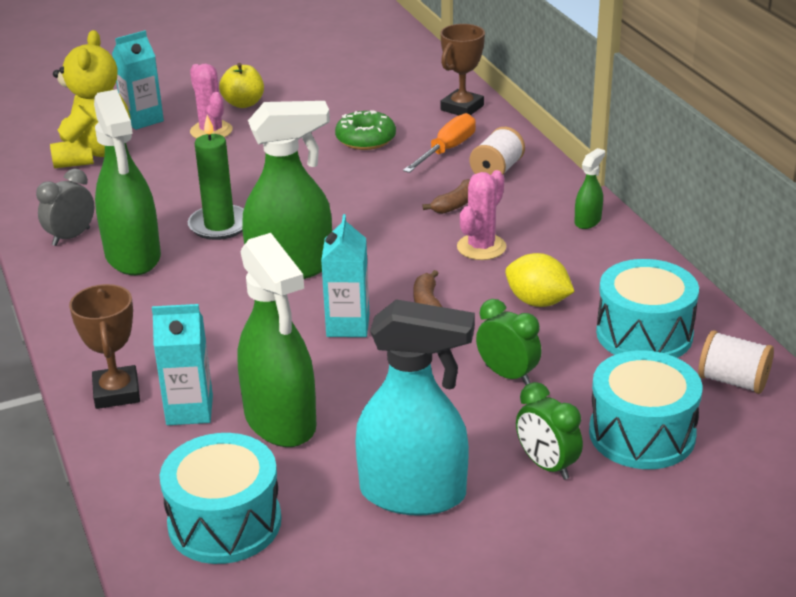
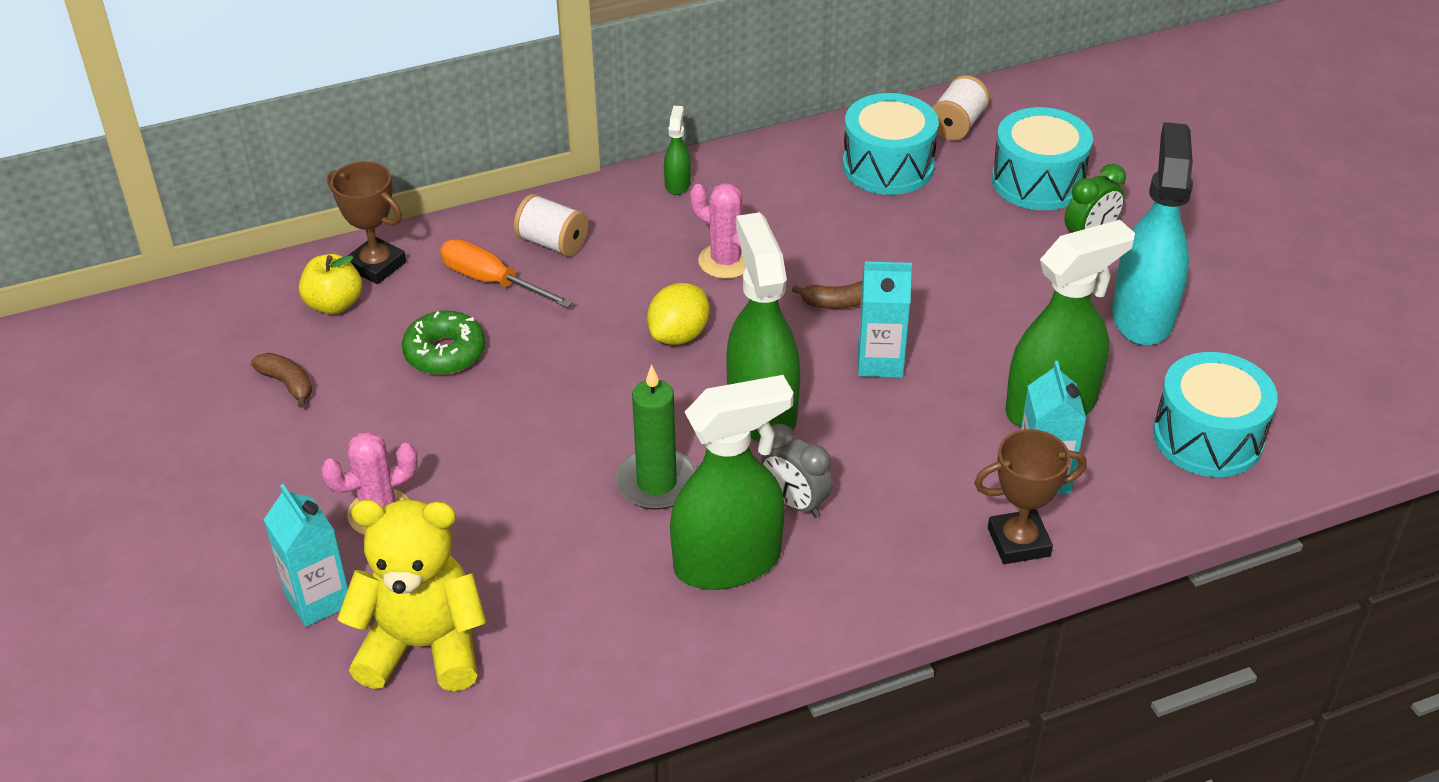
camera: 90 degrees left, 10 degrees up
(71, 237) = (673, 637): grey clock -> grey clock (795, 503)
(243, 103) = (296, 483): yellow apple -> yellow apple (334, 304)
(455, 205) = (630, 278): brown banana -> brown banana (287, 384)
(507, 375) = (959, 253): green clock -> none
(538, 302) = (833, 227): yellow lemon -> yellow lemon (679, 335)
(588, 221) = (677, 184): green spray bottle -> green spray bottle turned 60 degrees clockwise

